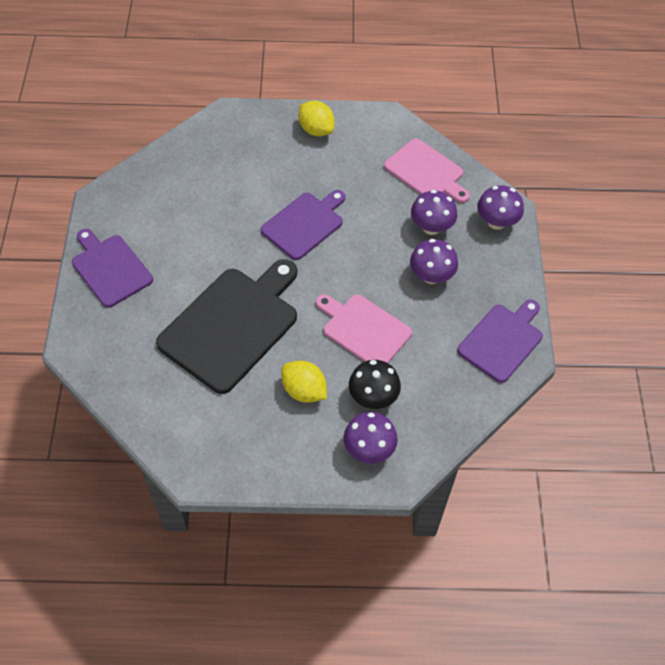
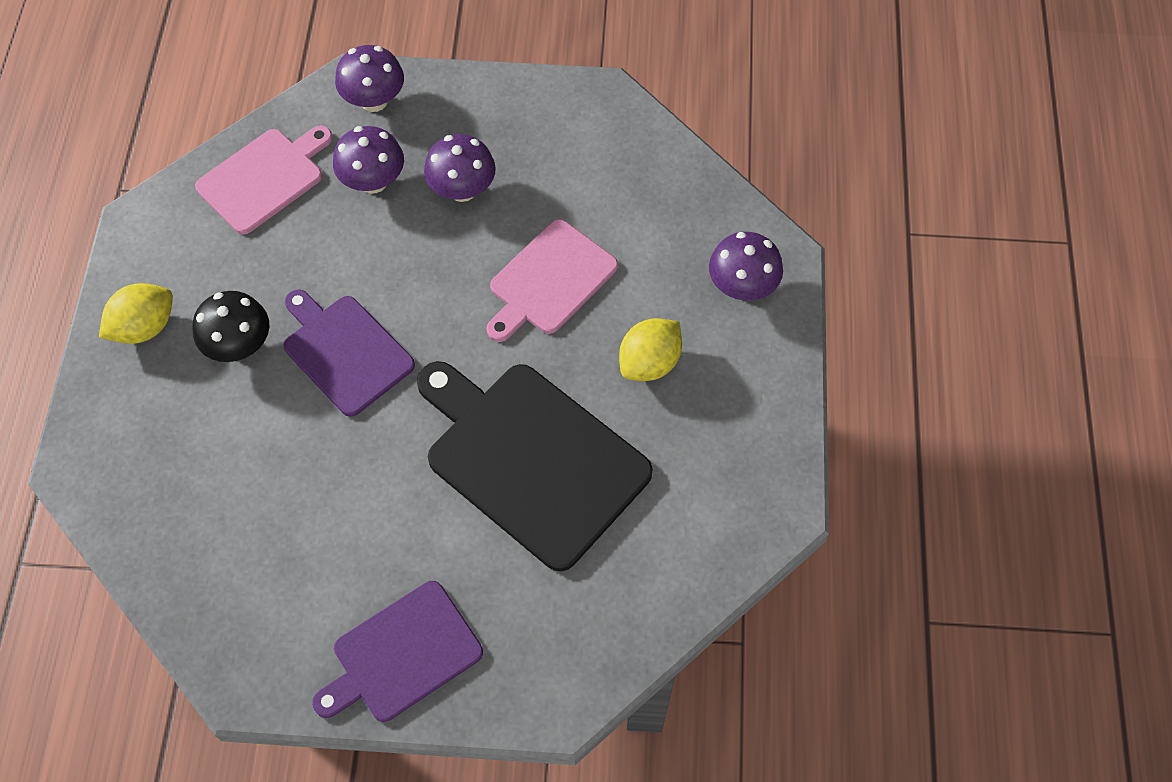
camera: 85 degrees left, 5 degrees up
(373, 397) = (661, 276): black mushroom -> black mushroom (239, 345)
(502, 340) = (577, 118): purple cutting board -> none

